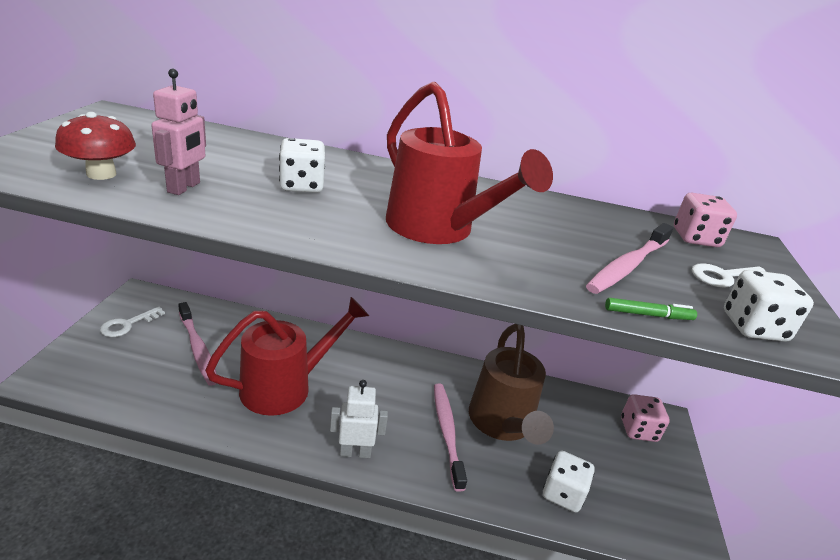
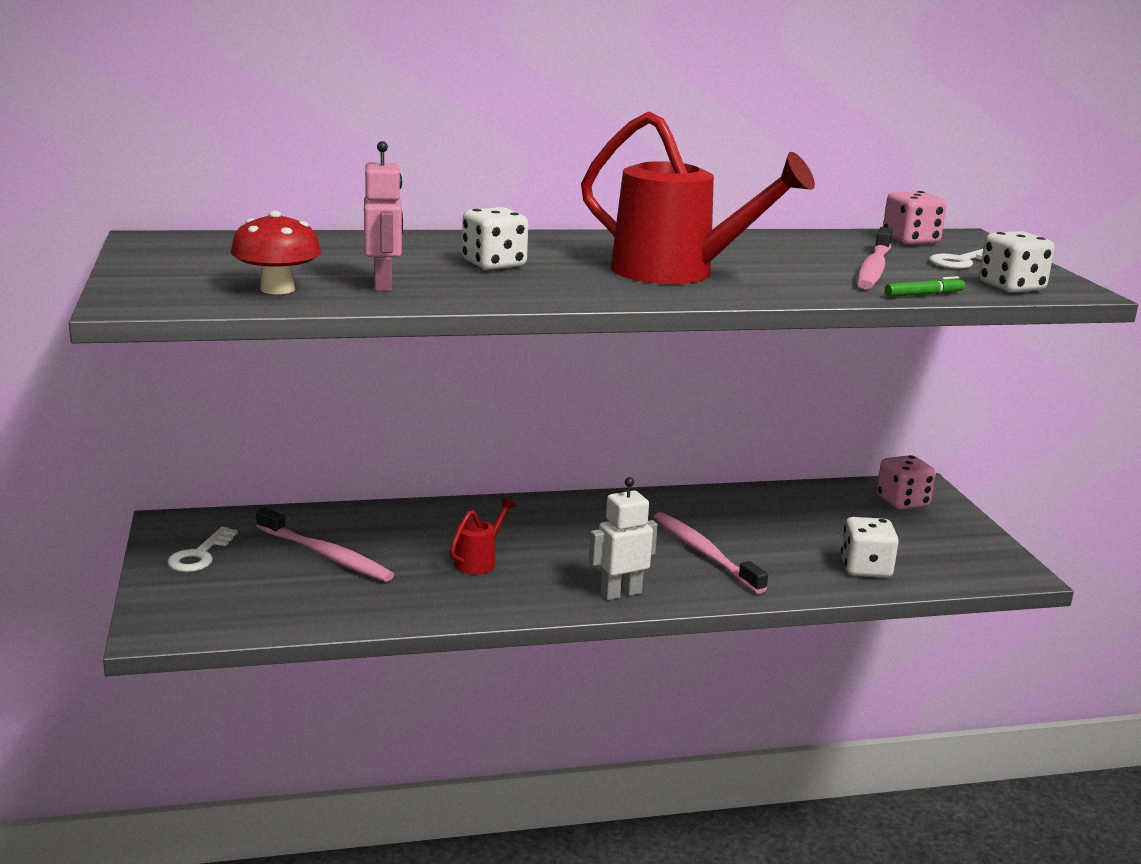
camera: 20 degrees left, 10 degrees down
(286, 386) = (479, 561): red watering can -> red watering can, size x0.44
(502, 424) = (757, 532): brown watering can -> none

